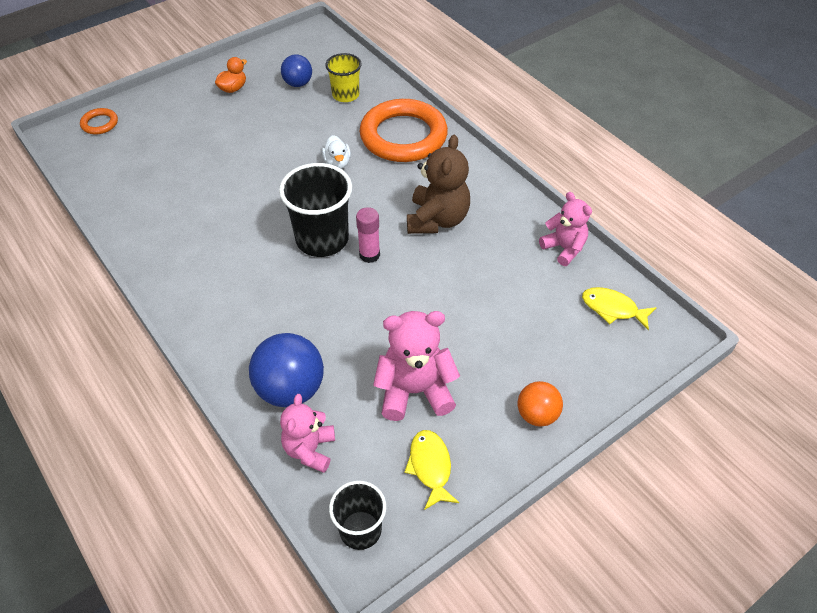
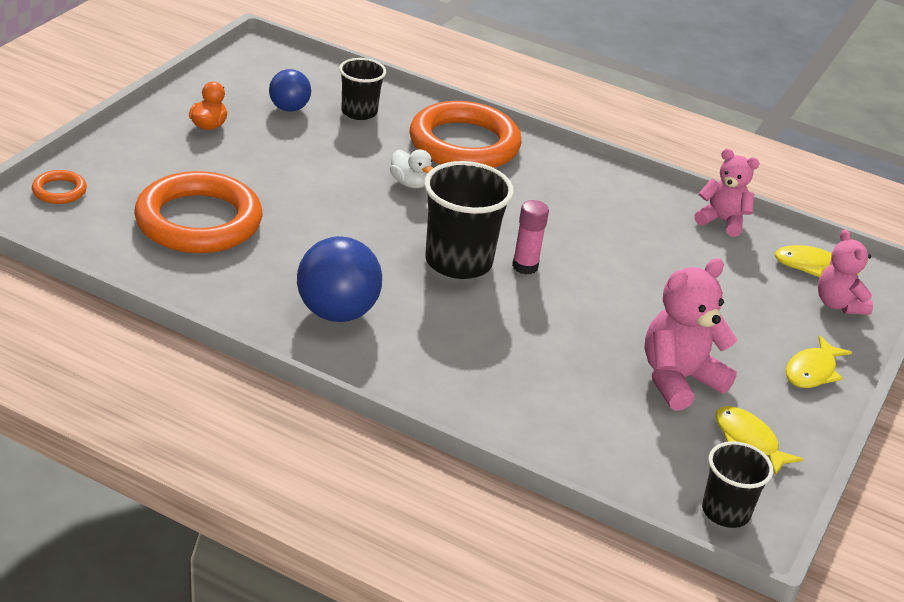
camera: 30 degrees left, 15 degrees down
(168, 165) = (198, 221): none -> orange ring
(290, 389) = (547, 410): blue ball -> blue ball (337, 312)
(310, 450) = (615, 458): pink teddy bear -> pink teddy bear (838, 304)
(345, 95) = (359, 112): yellow cup -> black cup
(437, 219) = (570, 219): brown teddy bear -> none
(537, 415) = (812, 371): orange ball -> yellow fish

